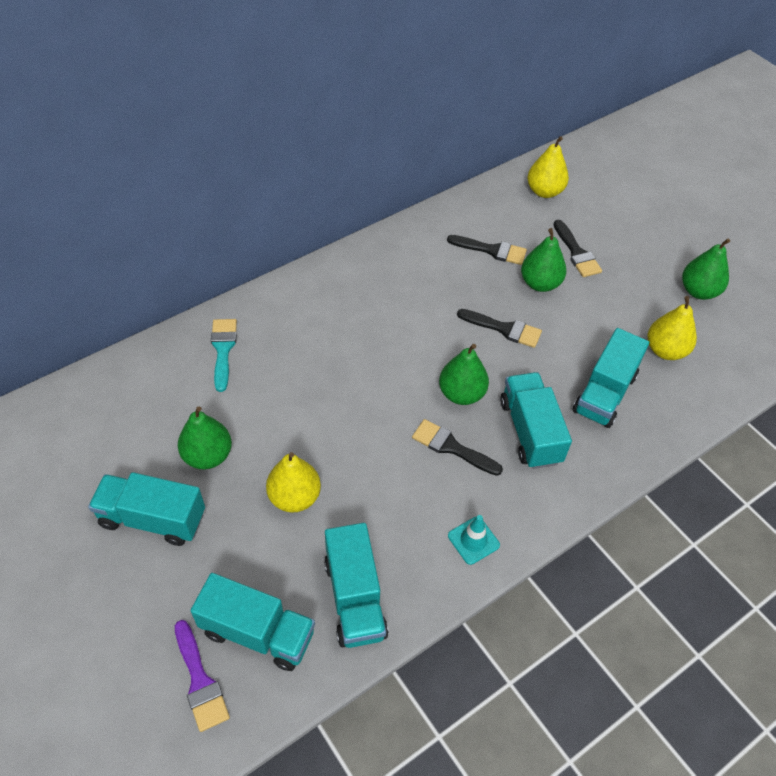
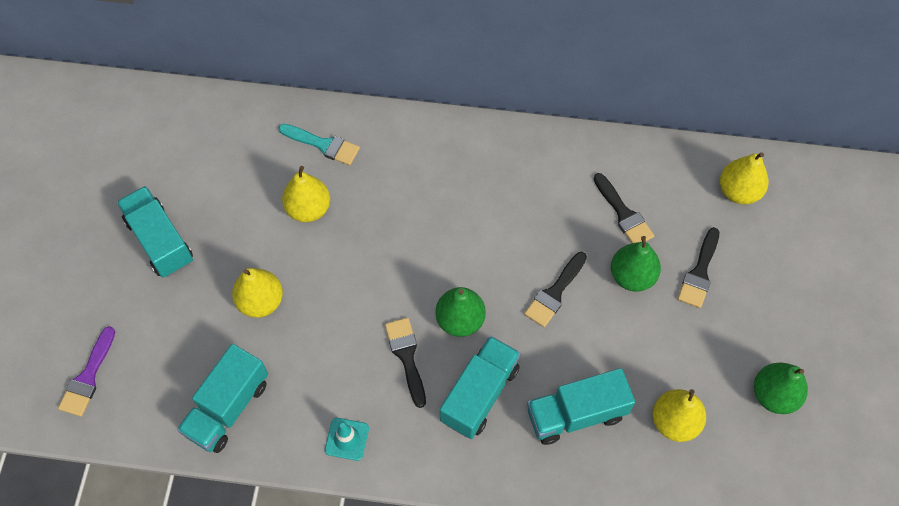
camera: 45 degrees right, 10 degrees up
(208, 456) = (235, 223): green pear -> none
(223, 349) = (323, 145): turquoise brush -> turquoise brush turned 75 degrees clockwise
(257, 632) = (148, 376): turquoise truck -> none
(260, 402) = (308, 209): none -> yellow pear
(504, 329) = (554, 293): black brush -> black brush turned 60 degrees clockwise

